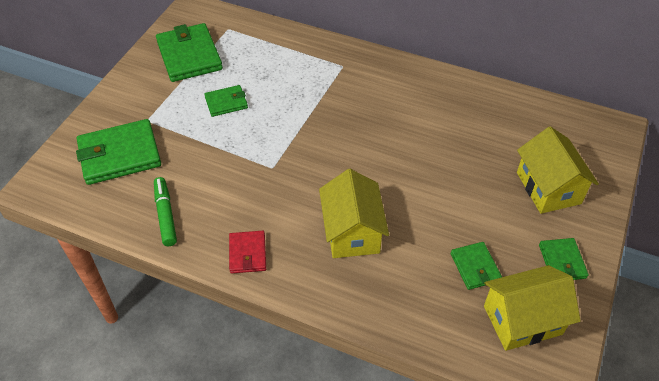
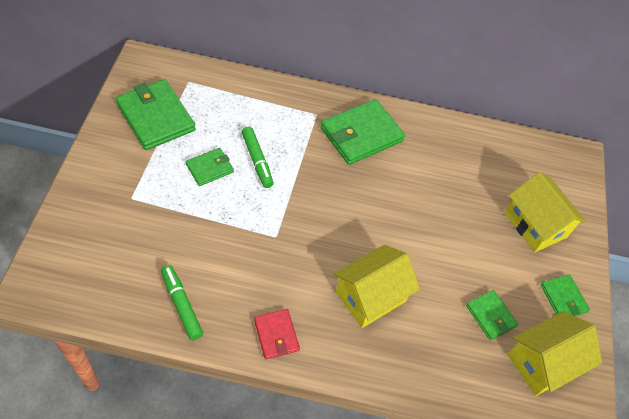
camera: 20 degrees left, 5 degrees up
(120, 155) = (113, 242): green wallet -> green wallet (361, 134)
(273, 100) = (257, 161): none -> green marker
(352, 232) = (370, 296): yellow house -> yellow house turned 75 degrees clockwise

